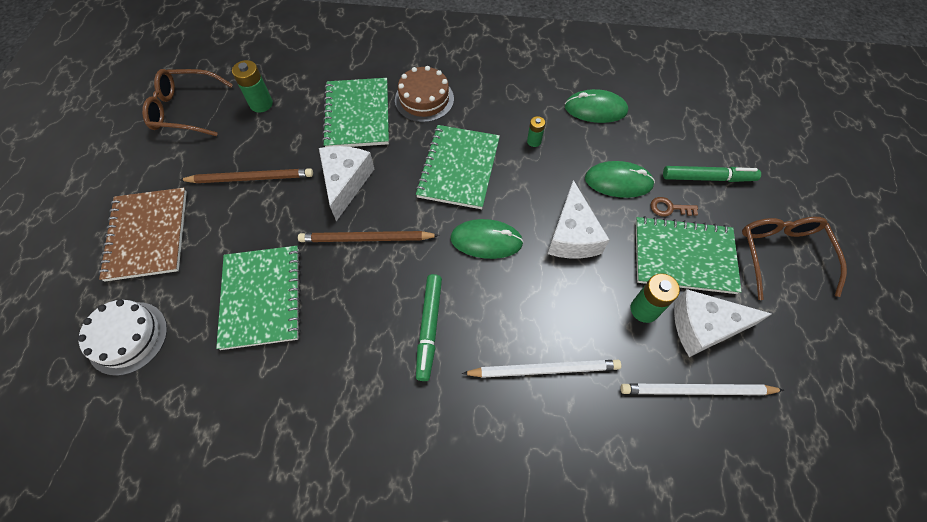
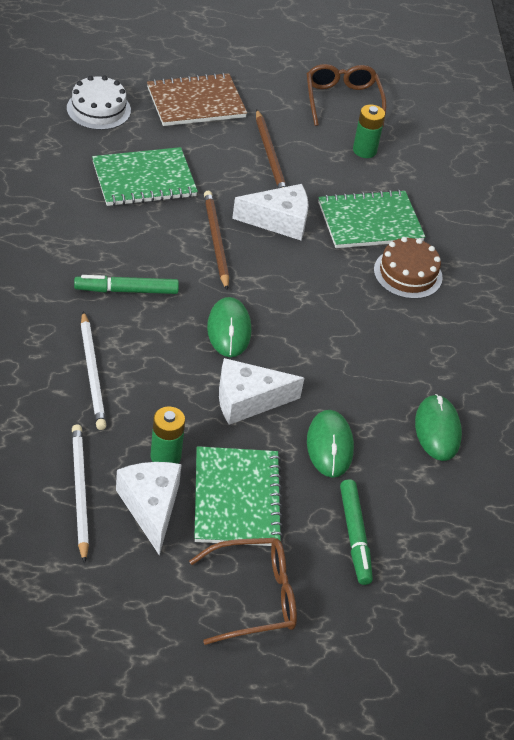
camera: 75 degrees right, 15 degrees down
(458, 168) = (317, 305): green notebook -> none
(534, 141) = (370, 370): green battery -> none
(669, 208) = (301, 491): brown key -> none

